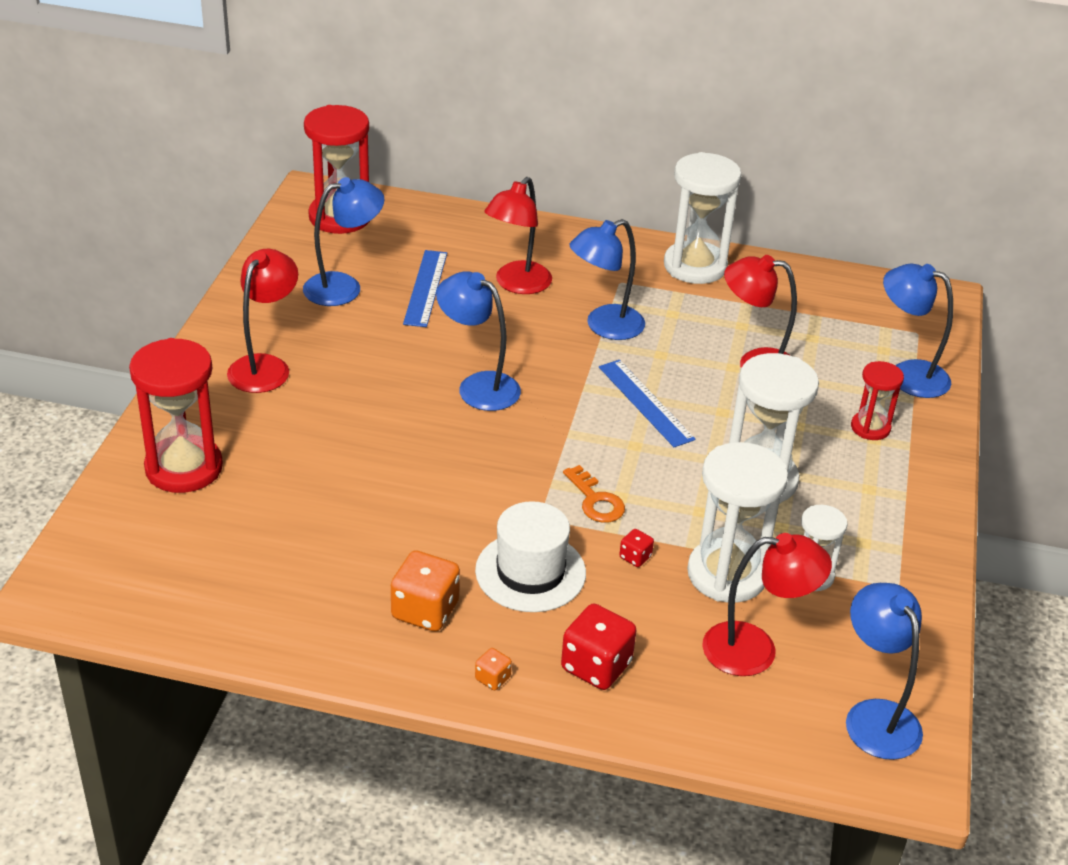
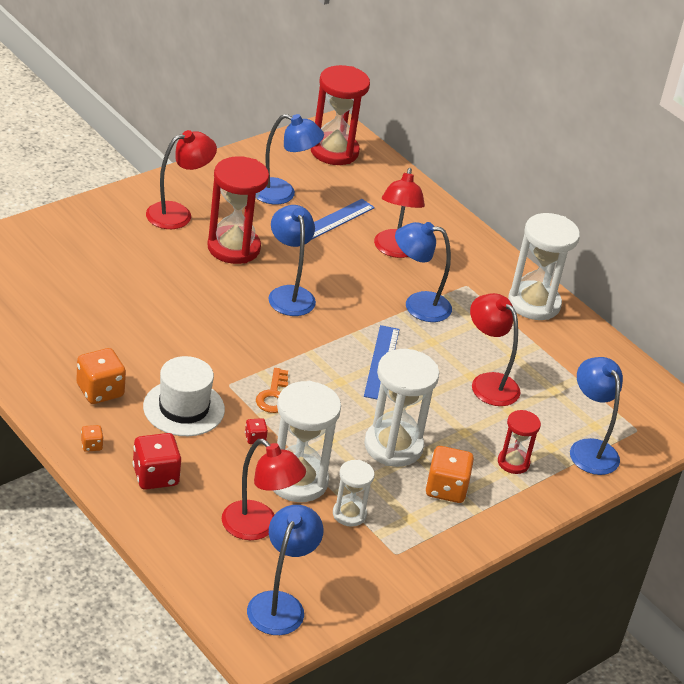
camera: 35 degrees right, 0 degrees up
(184, 468) = (65, 243): red hourglass -> red hourglass (233, 248)
(517, 285) = (394, 250): red lamp -> red lamp turned 60 degrees counterclockwise
(853, 491) = (446, 489): none -> orange dice

